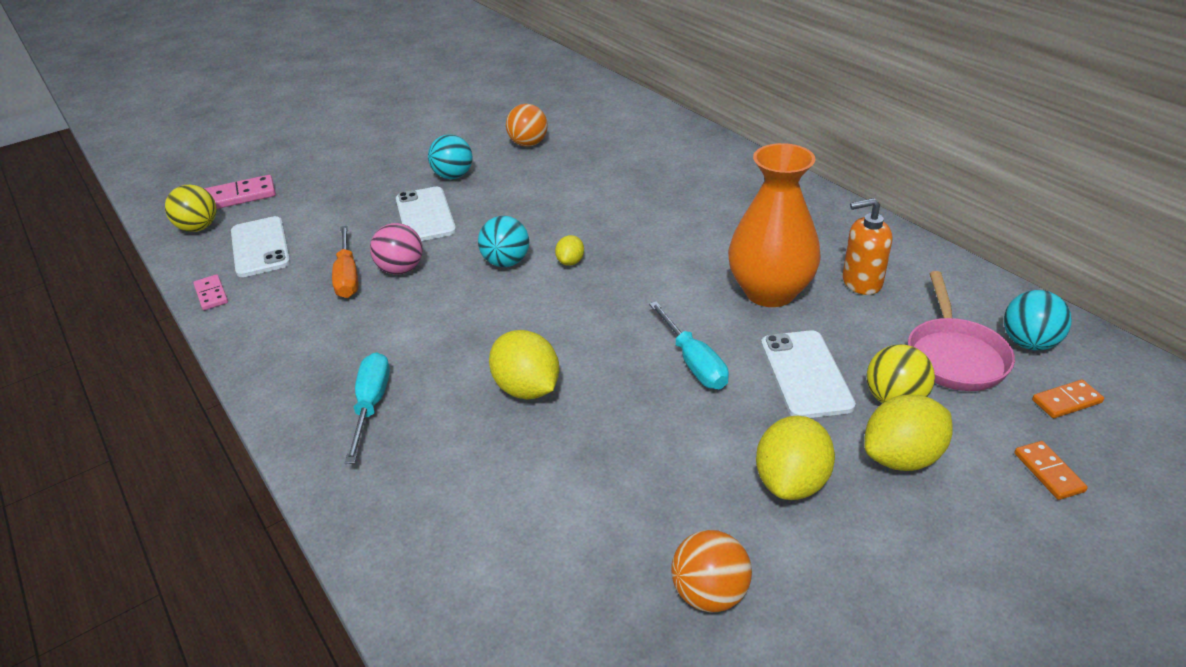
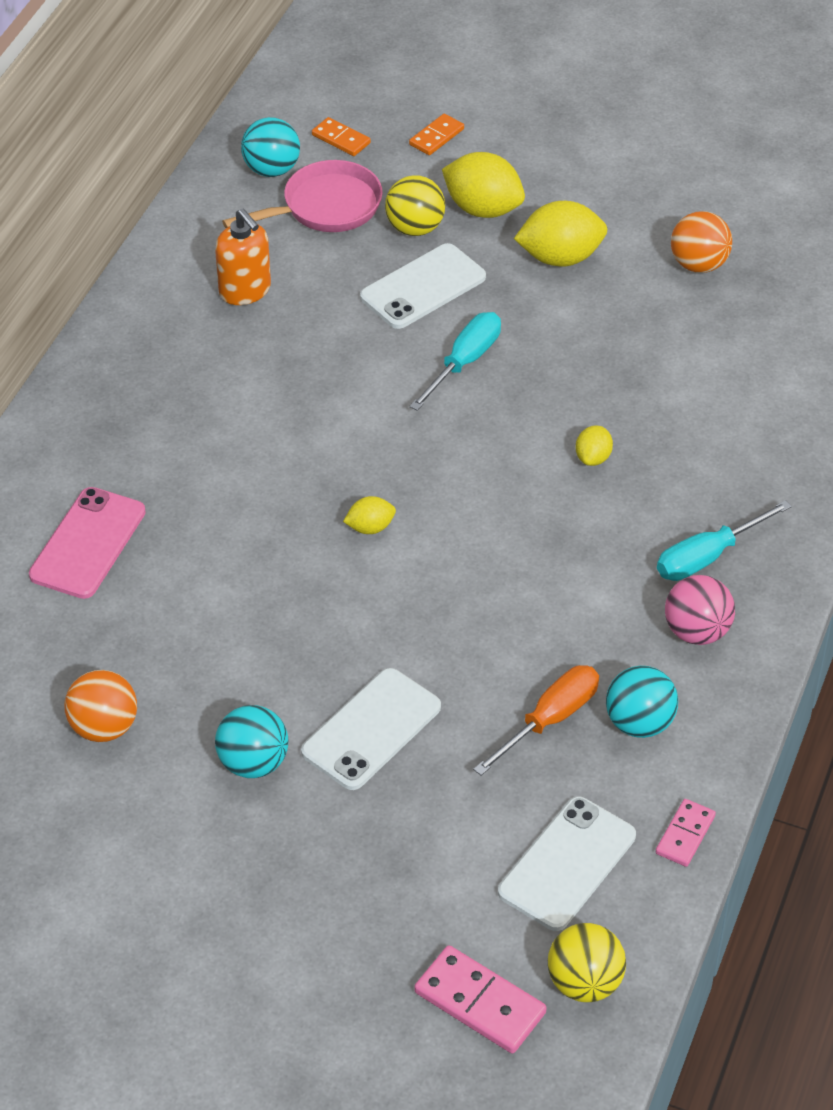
camera: 125 degrees left, 10 degrees up
(401, 269) = (498, 676): pink ball -> pink ball (696, 631)
(506, 262) = (412, 585): turquoise ball -> turquoise ball (639, 723)
(527, 389) = (593, 458): yellow lemon -> yellow lemon, size x0.52
(661, 167) = (88, 543): none -> pink phone
(770, 292) = (311, 348): orange vase -> none

